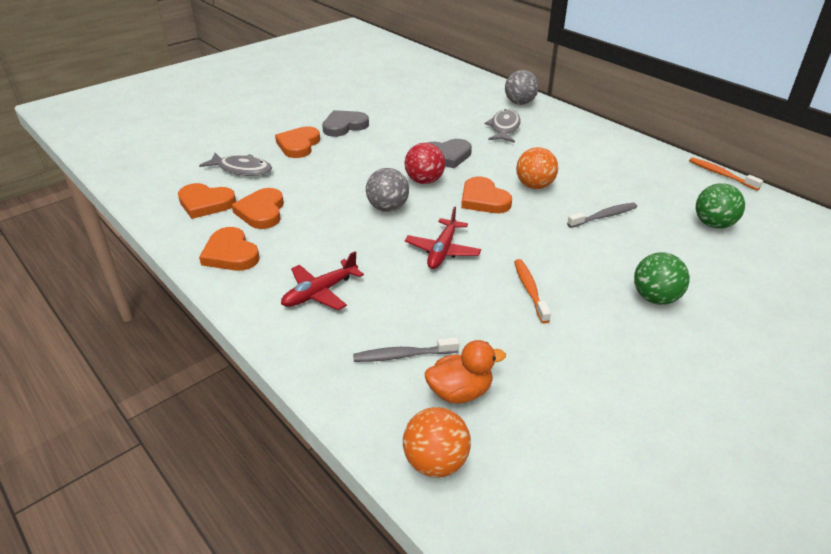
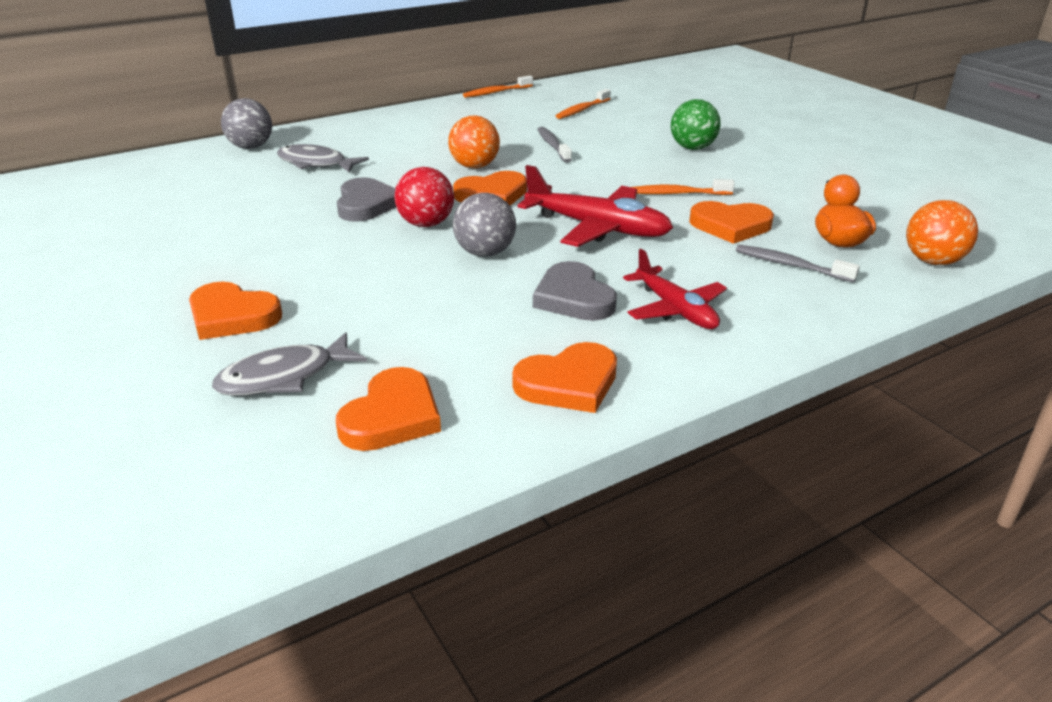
camera: 80 degrees left, 5 degrees down
(242, 169) = (284, 377): grey fish -> grey fish turned 150 degrees counterclockwise
(261, 212) = (450, 355): orange heart -> orange heart (730, 226)
(344, 126) = (197, 271): grey heart -> grey heart (573, 298)
(402, 355) = (790, 265): grey toothbrush -> grey toothbrush turned 120 degrees clockwise
(442, 251) = (597, 228): red plane -> red plane, size x1.51
(713, 224) = (582, 110): green ball -> orange toothbrush

